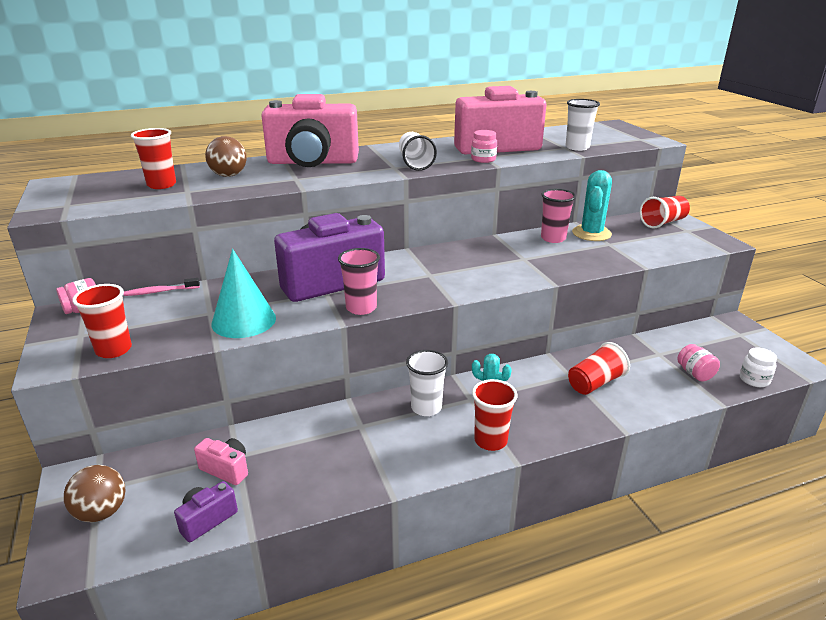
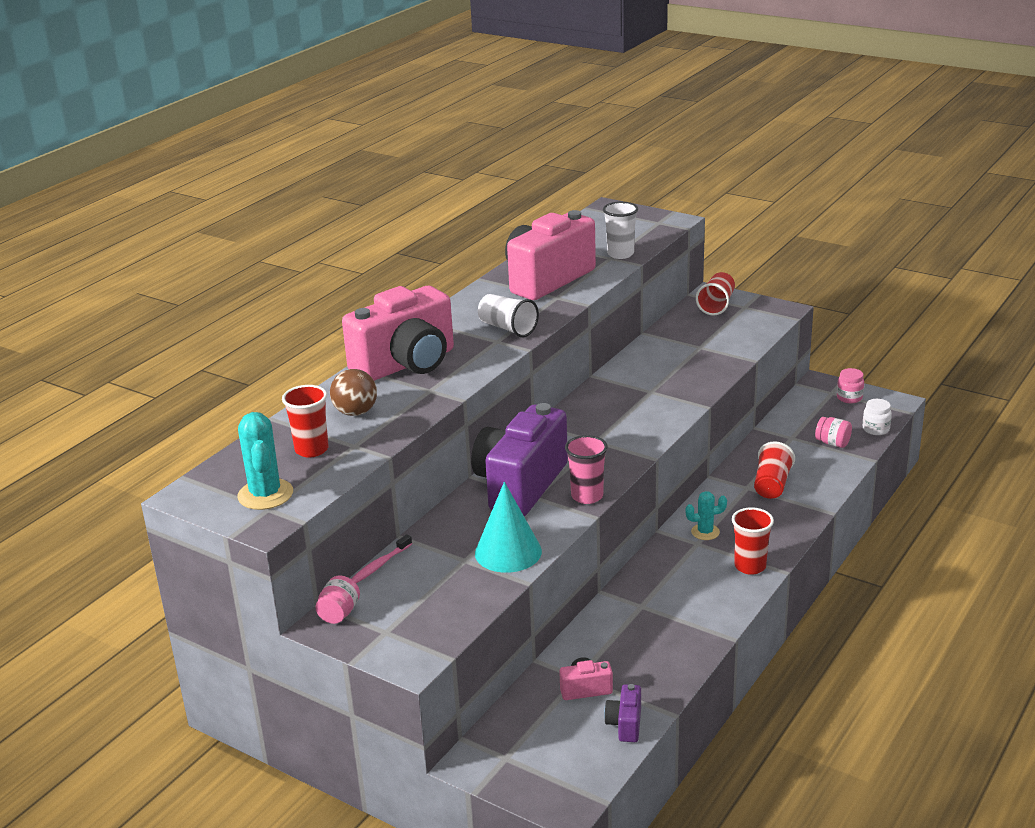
camera: 35 degrees left, 0 degrees up
(102, 512) = (537, 766): brown ball -> none
(114, 350) = (442, 626): red cup -> none
(426, 407) = (672, 567): white cup -> none
(483, 159) = (562, 301): pink jar -> pink jar (849, 398)
(553, 238) = (648, 359): pink cup -> none
(591, 233) = (673, 341): turquoise cactus -> turquoise cactus (265, 494)

